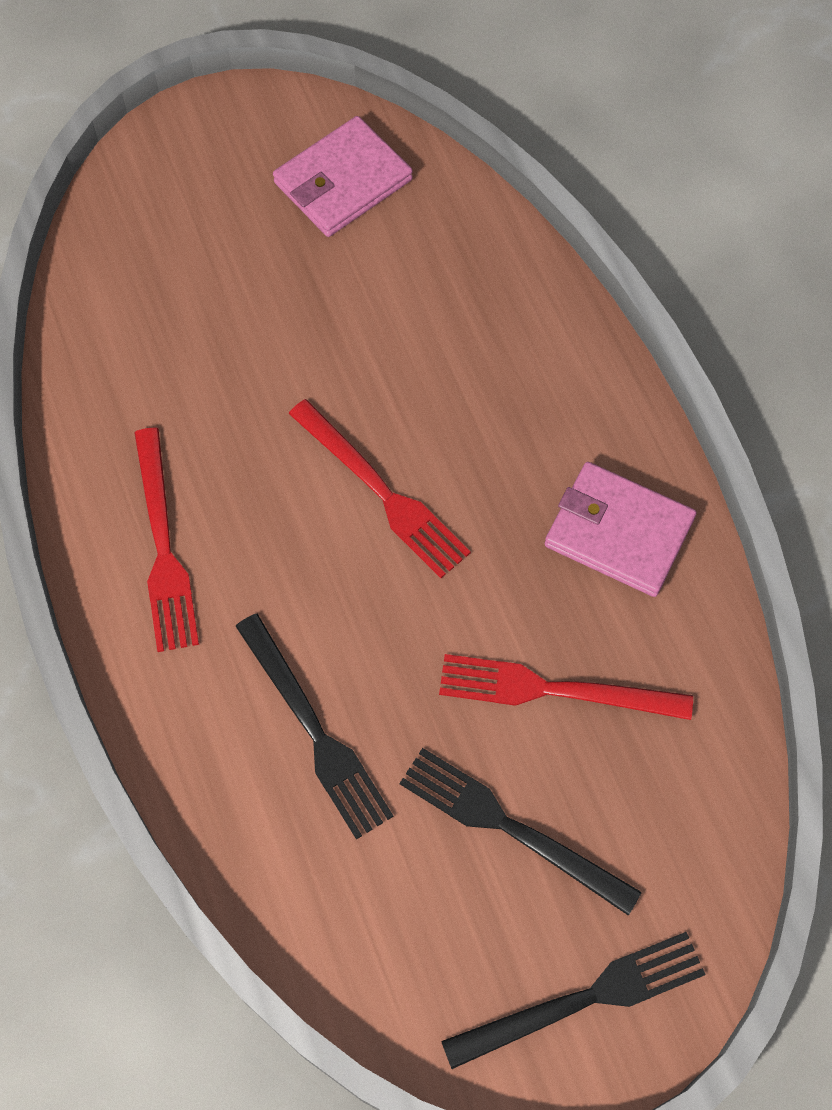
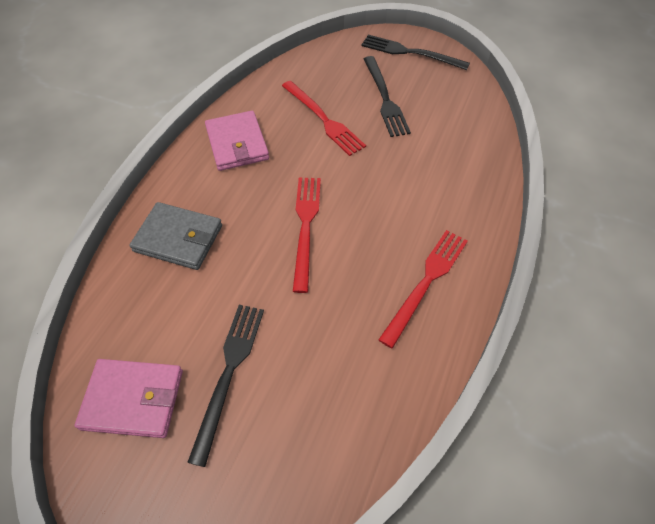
camera: 135 degrees left, 10 degrees down
(314, 731) = (426, 169): black fork -> black fork (229, 373)
(511, 346) = (178, 238): none -> grey wallet

